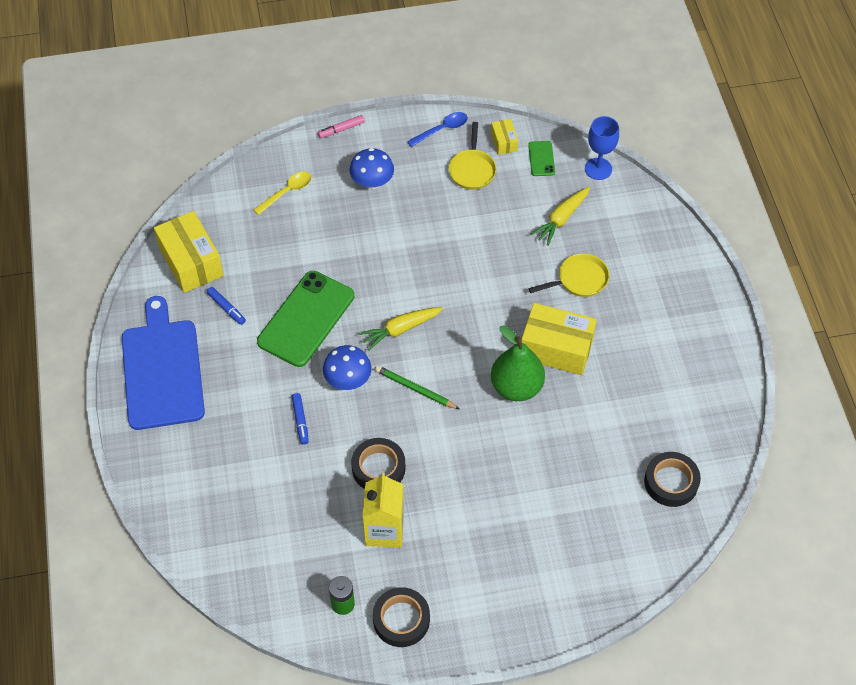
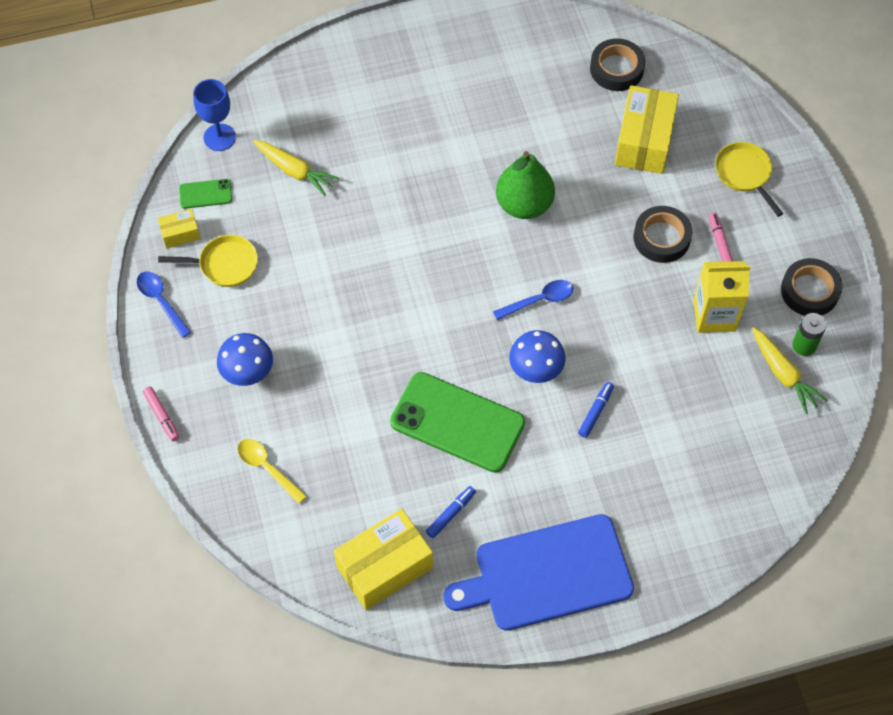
camera: 95 degrees left, 5 degrees up
(300, 421) = (595, 412): blue marker -> blue marker turned 45 degrees counterclockwise
(378, 468) = (642, 327): black tape -> black tape (661, 238)
(400, 330) = (462, 322): yellow carrot -> yellow carrot (783, 374)
(415, 389) = (539, 300): green pencil -> blue spoon
(463, 546) = (719, 242): none -> pink marker
(556, 349) = (471, 170): yellow box -> yellow box (644, 141)
(579, 280) = (378, 151): yellow pan -> yellow pan (744, 174)

